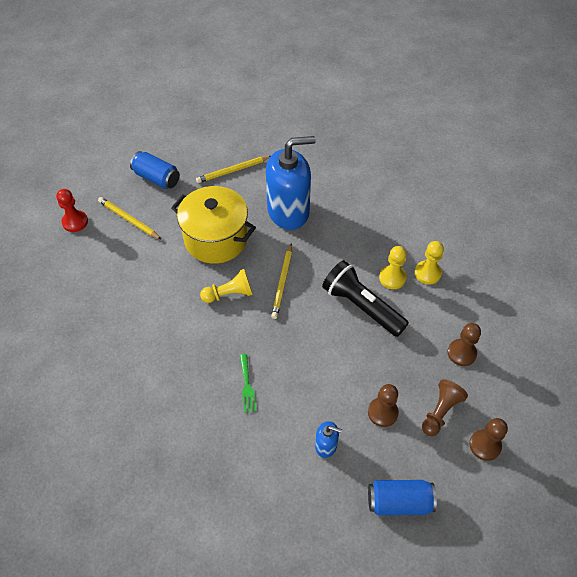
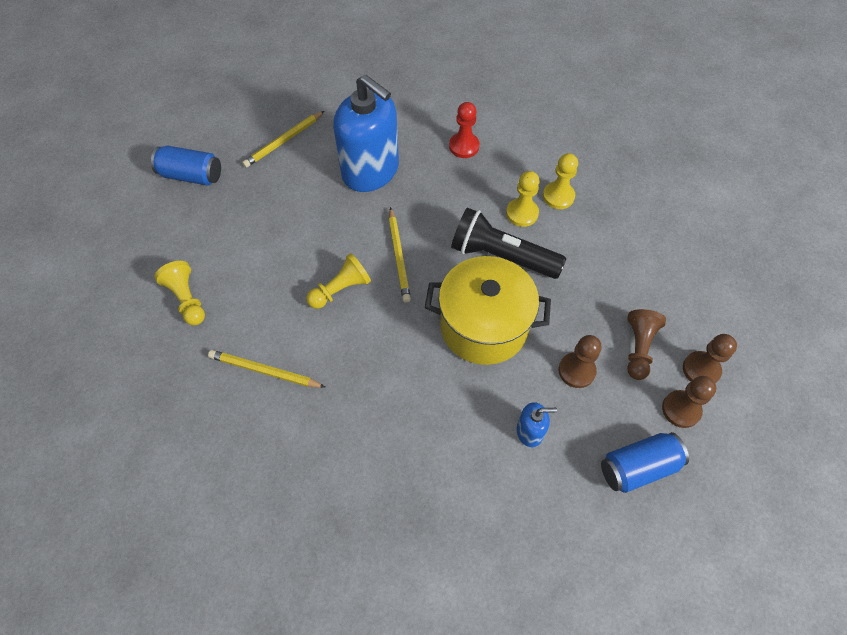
camera: 20 degrees left, 5 degrees up
(75, 222) = (106, 259): red pawn -> red pawn (464, 146)
(118, 267) = (187, 299): none -> yellow pawn
(129, 219) = (176, 236): yellow pencil -> yellow pencil (265, 371)
(216, 239) = (297, 228): yellow pot -> yellow pot (483, 326)
(247, 385) = (408, 392): green fork -> none
(288, 211) = (370, 171): blue soap dispenser -> blue soap dispenser turned 75 degrees clockwise
(461, 353) = (632, 275): brown pawn -> brown pawn (681, 409)

